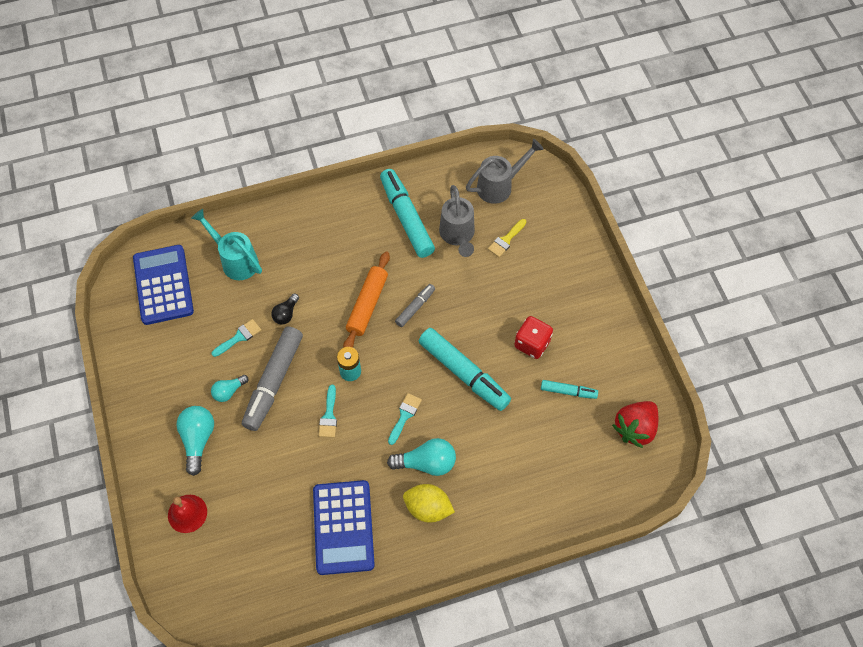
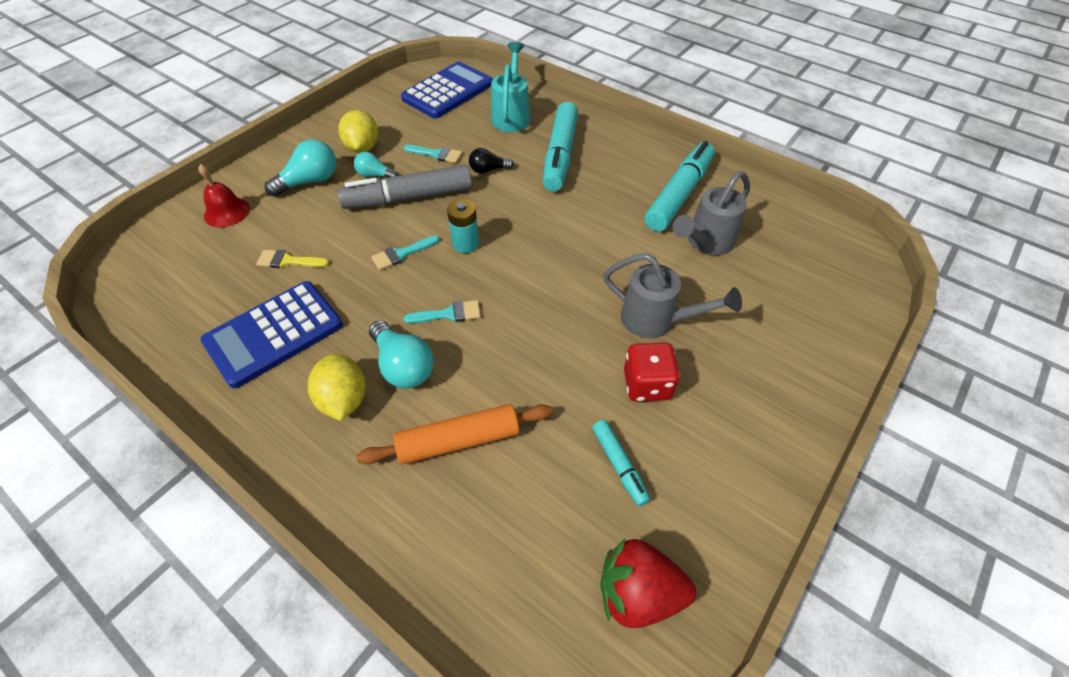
camera: 55 degrees right, 10 degrees down
(186, 384) = (362, 148): none -> yellow lemon
(367, 305) = (552, 217): orange rolling pin -> orange rolling pin (459, 441)
(415, 307) = (586, 254): grey marker -> none
(463, 373) = (546, 338): turquoise marker -> turquoise marker (560, 155)
(499, 186) = (805, 244): grey watering can -> grey watering can (656, 320)
(506, 240) = (750, 285): yellow brush -> yellow brush (288, 261)

